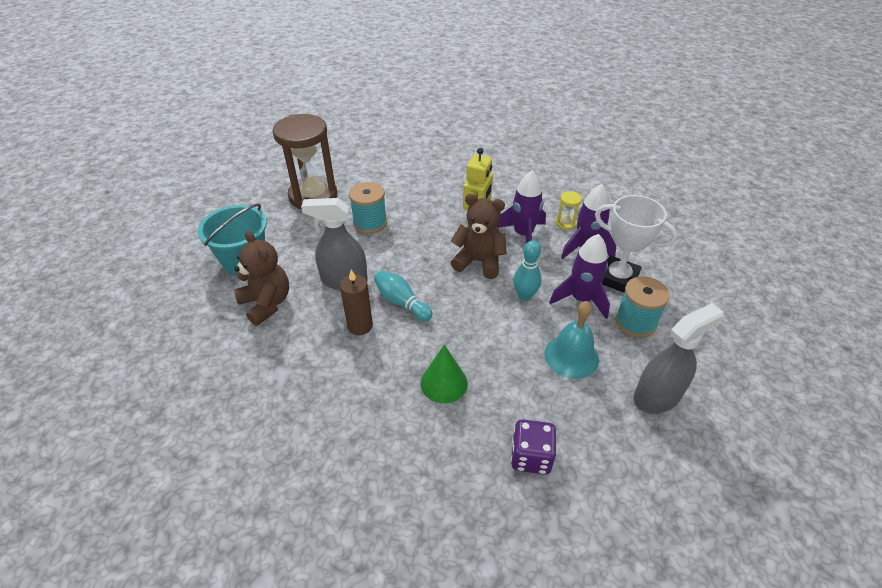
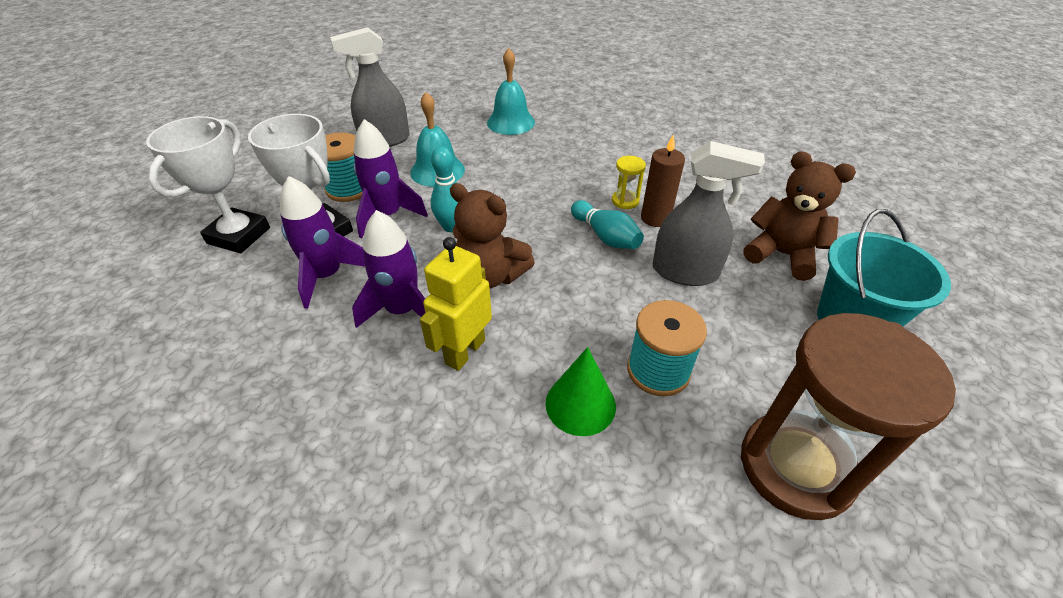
camera: 170 degrees left, 0 degrees up
(266, 303) = (782, 255): brown teddy bear -> brown teddy bear turned 150 degrees clockwise
(444, 383) = (568, 165): green cone -> green cone (580, 404)
(531, 456) = (511, 122): purple dice -> turquoise bell
(565, 223) = (320, 322): yellow hourglass -> yellow hourglass (625, 201)
(675, 268) = (239, 235): none -> white trophy

